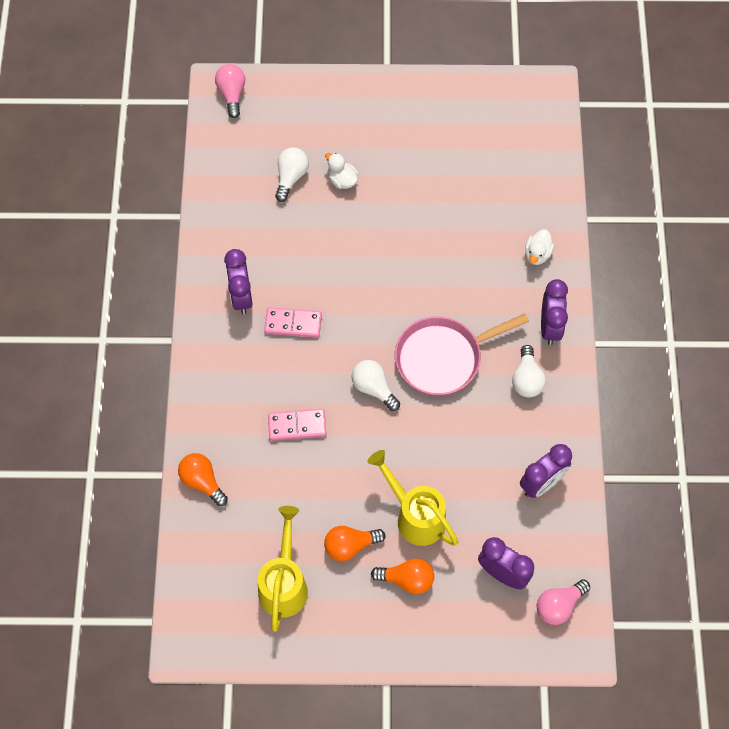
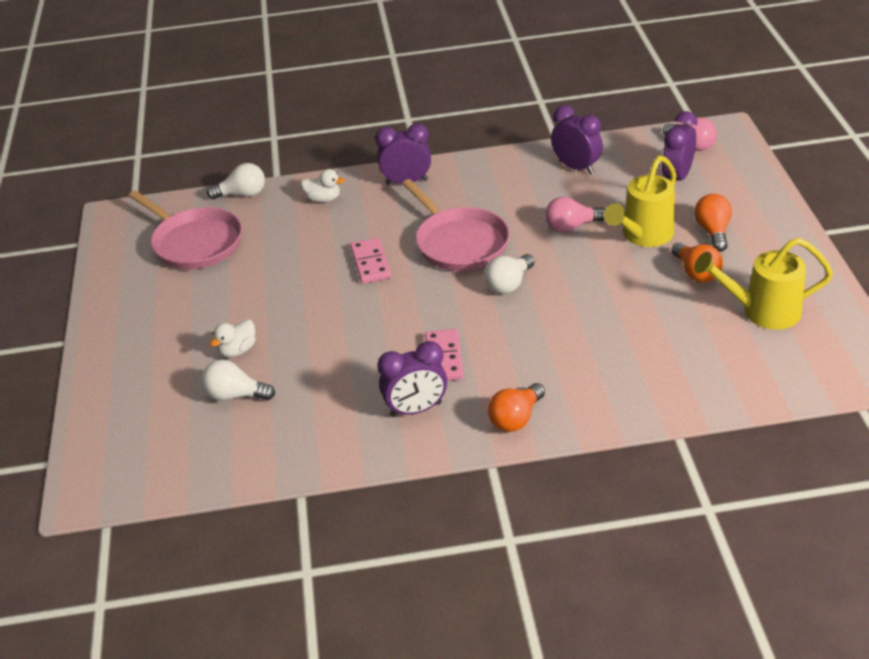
camera: 95 degrees left, 25 degrees down
(202, 481) = (673, 397): orange light bulb -> orange light bulb (516, 418)
(232, 94) = (99, 477): pink light bulb -> pink light bulb (571, 227)
(297, 425) = (573, 333): pink domino -> pink domino (370, 263)
(493, 151) = (195, 243): none -> pink pan
(527, 379) = (469, 188): white light bulb -> white light bulb (242, 194)

